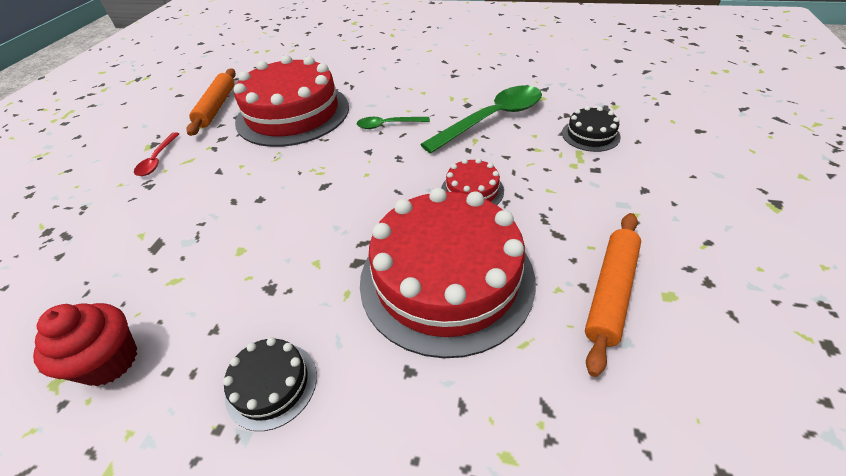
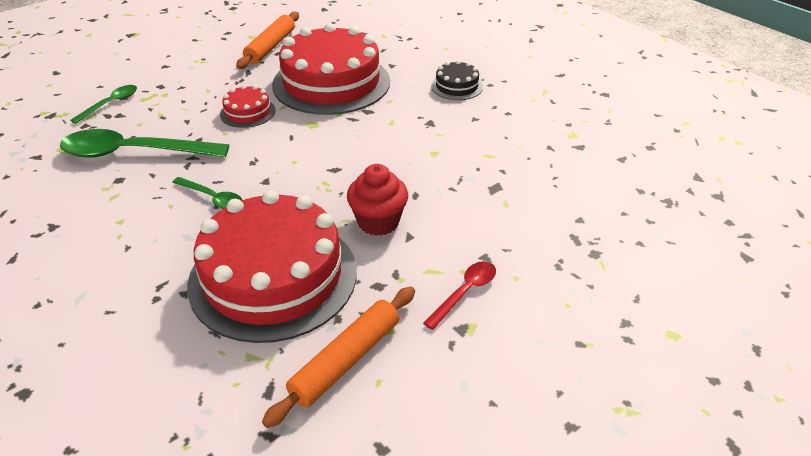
camera: 145 degrees left, 5 degrees down
(110, 361) = (540, 130): red cupcake -> red cupcake (378, 222)
(590, 135) = (111, 104): black cake -> green spoon
(610, 292) = (270, 47): orange rolling pin -> orange rolling pin turned 45 degrees counterclockwise

